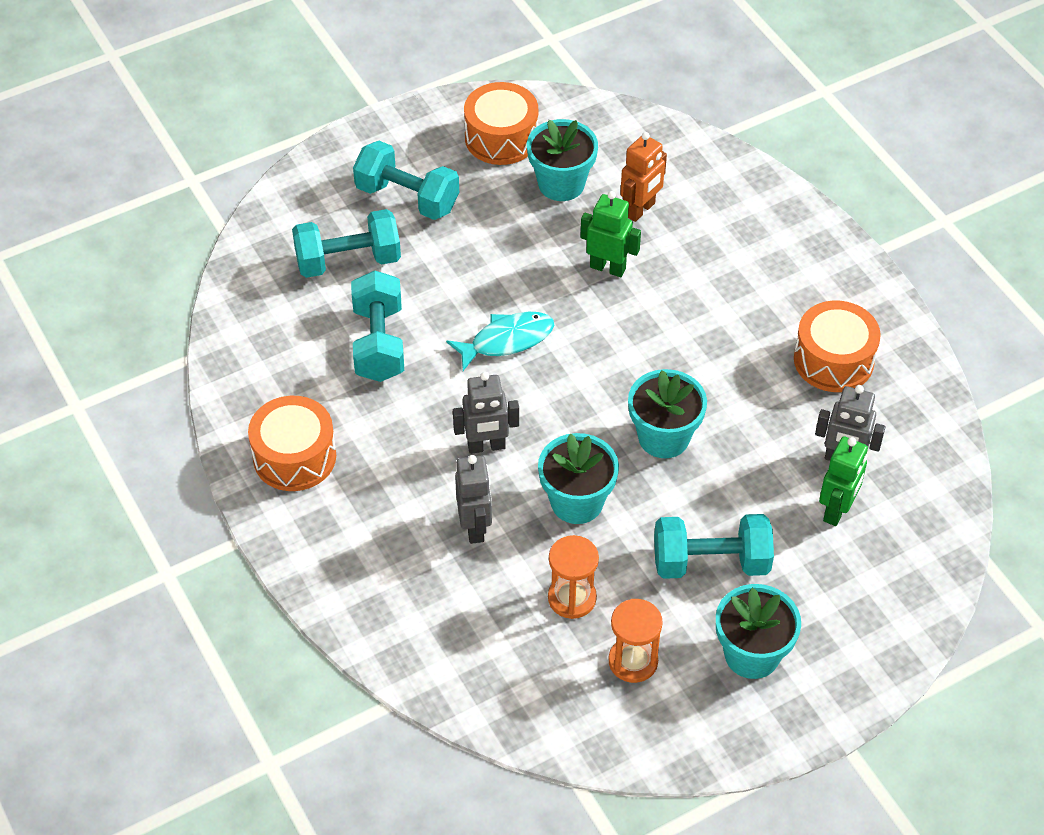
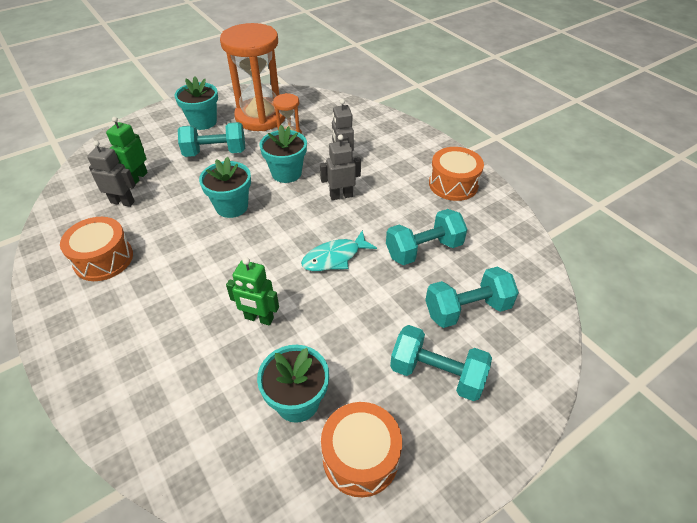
camera: 175 degrees right, 5 degrees down
(379, 343) = (424, 250): turquoise dumbbell -> turquoise dumbbell turned 75 degrees clockwise
(633, 661) = (261, 117): orange hourglass -> orange hourglass, size x2.15
(640, 210) = (225, 377): orange robot -> none

